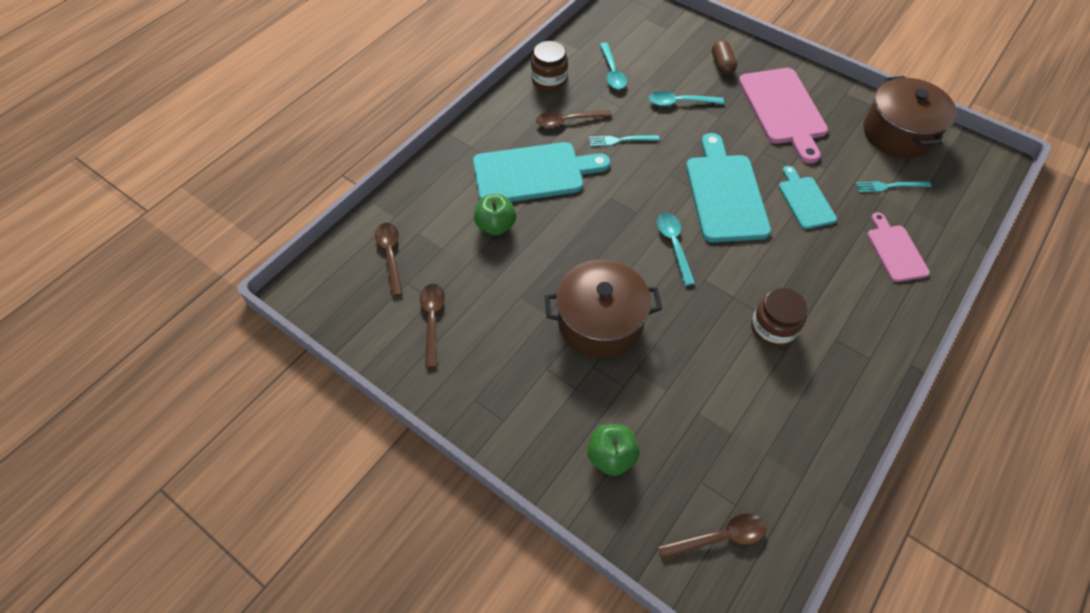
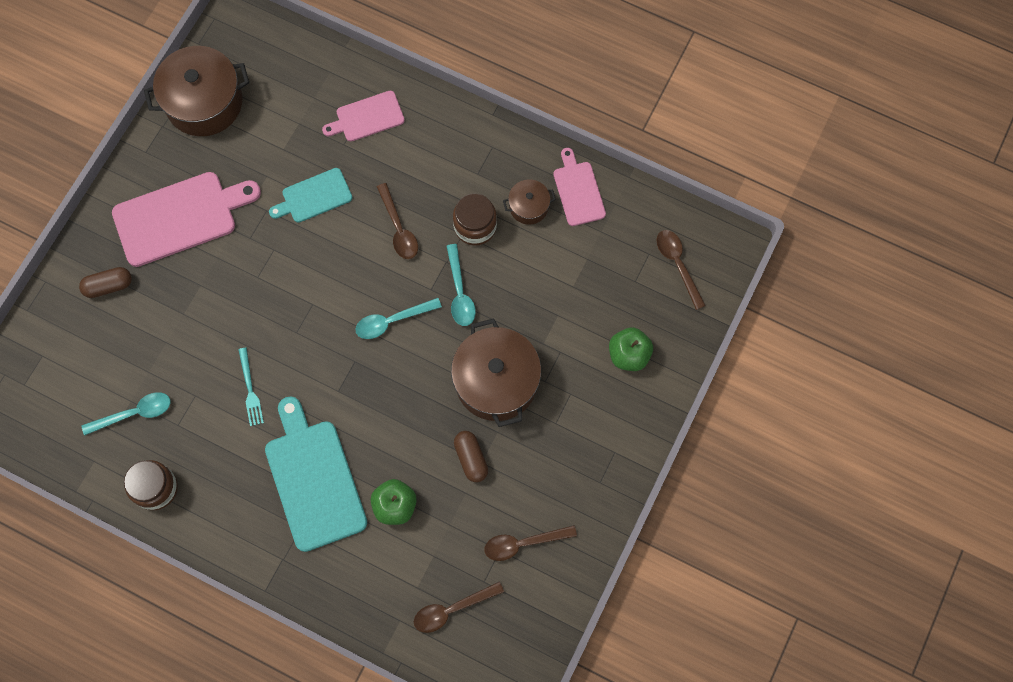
camera: 100 degrees left, 15 degrees up
(526, 289) = (471, 458): none -> brown capsule
(567, 121) = (226, 454): brown spoon -> brown spoon (398, 228)
(679, 102) = (180, 330): turquoise spoon -> turquoise spoon (460, 292)
(725, 193) = (315, 274): turquoise cutting board -> none
(797, 383) = (529, 207): none -> brown pot
(818, 439) = (578, 191): none -> pink cutting board
(890, 186) = (283, 116): turquoise fork -> none

